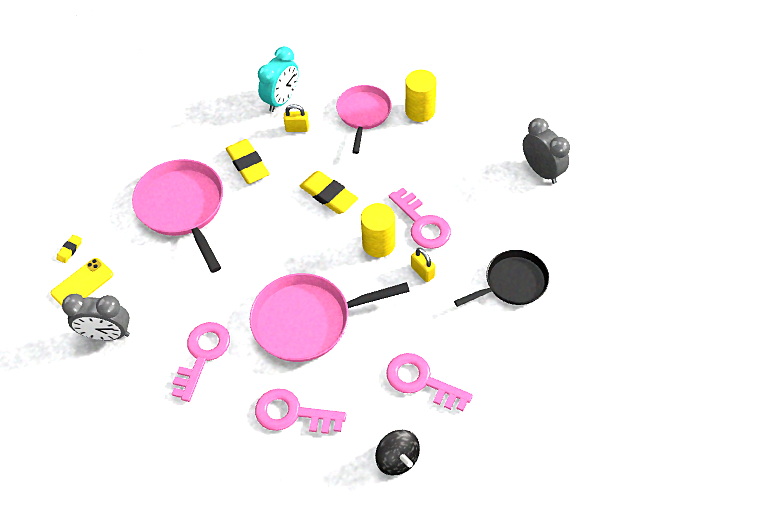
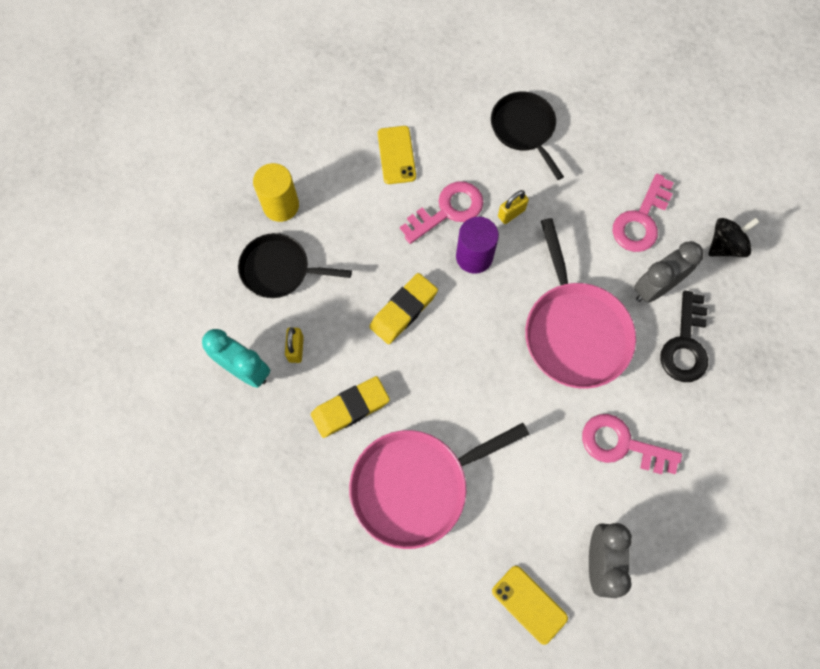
camera: 90 degrees left, 15 degrees up
(70, 250) = (478, 630): yellow eraser -> none
(292, 413) = (685, 345): pink key -> black key
(363, 114) = (279, 269): pink pan -> black pan
(378, 244) = (474, 256): yellow cylinder -> purple cylinder
(474, 185) = (396, 155): none -> yellow phone
(541, 171) = (380, 88): grey clock -> grey clock (655, 287)

